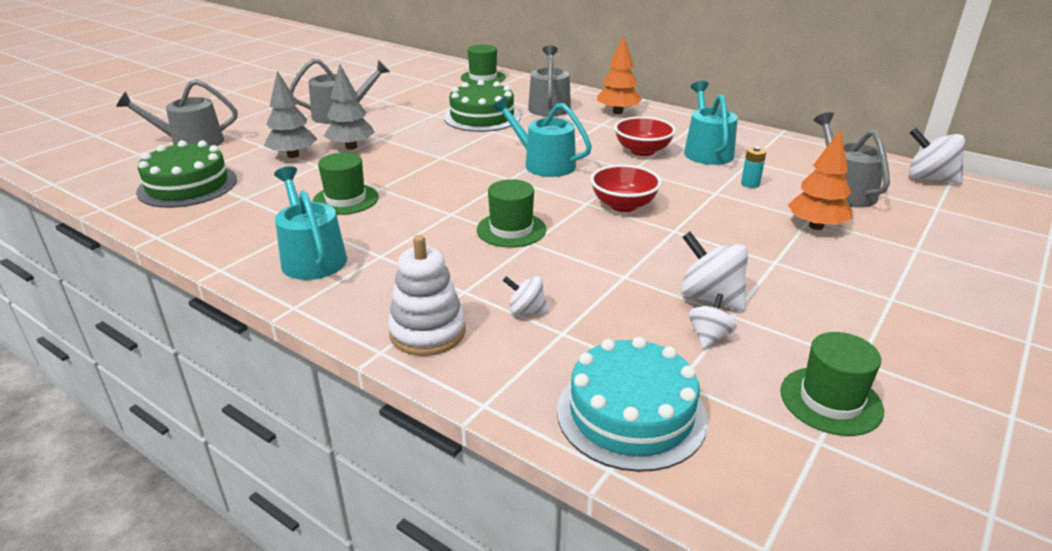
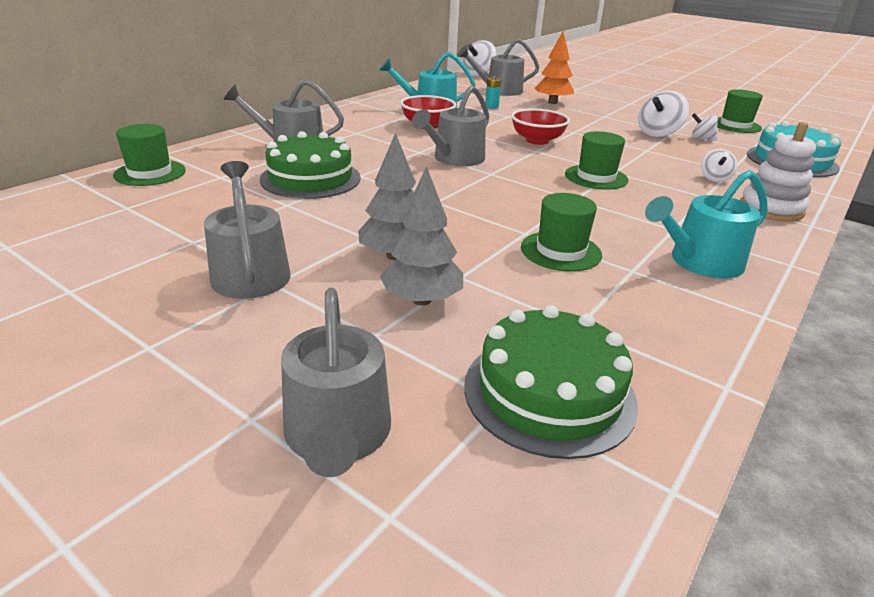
camera: 90 degrees left, 0 degrees up
(544, 164) = (455, 159): turquoise watering can -> grey watering can
(617, 112) = (326, 124): orange tree -> none

